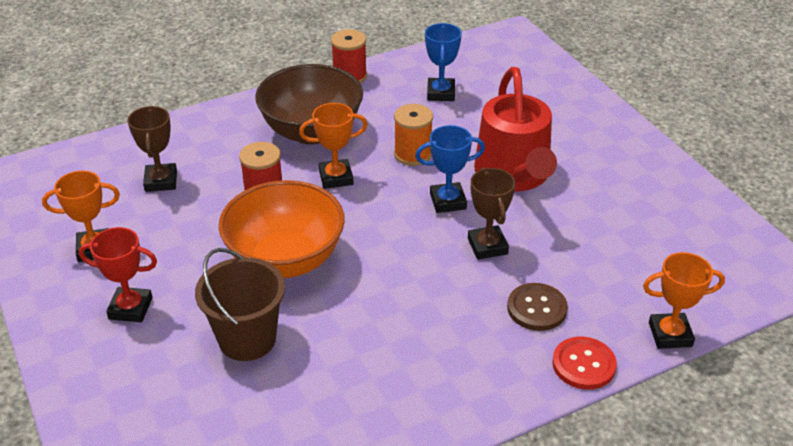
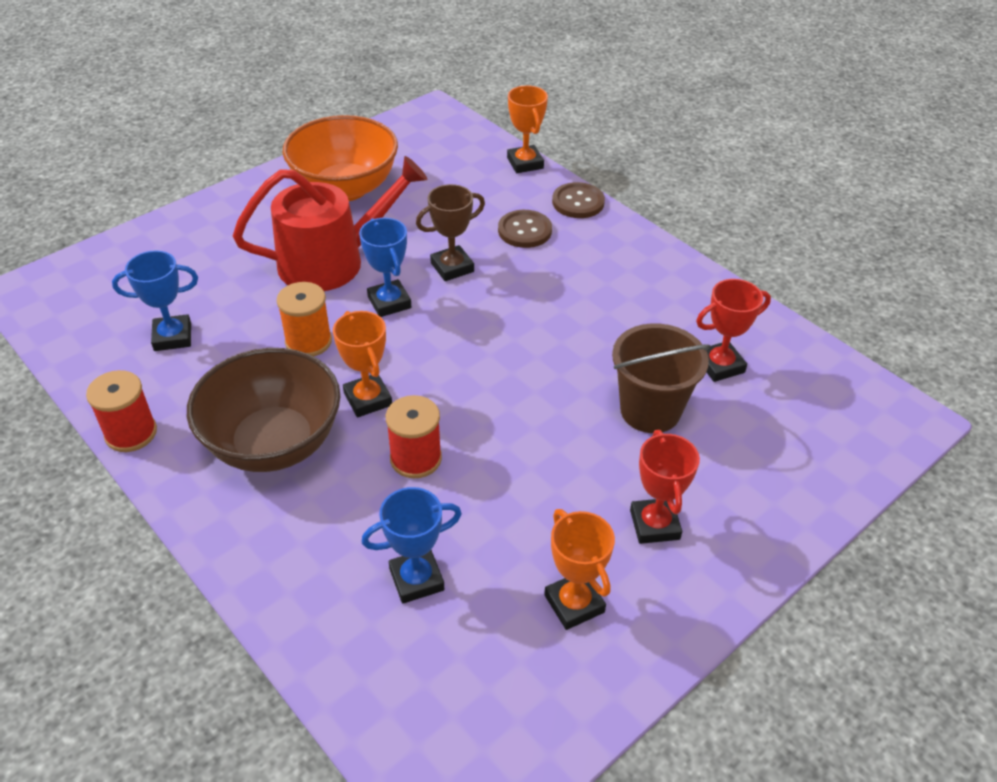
camera: 105 degrees left, 5 degrees up
(161, 181) = (416, 579): brown trophy -> blue trophy
(280, 410) = (720, 365): none -> red trophy
(285, 260) = (525, 409): orange bowl -> orange bowl (345, 188)
(583, 364) = (578, 202): red button -> brown button

